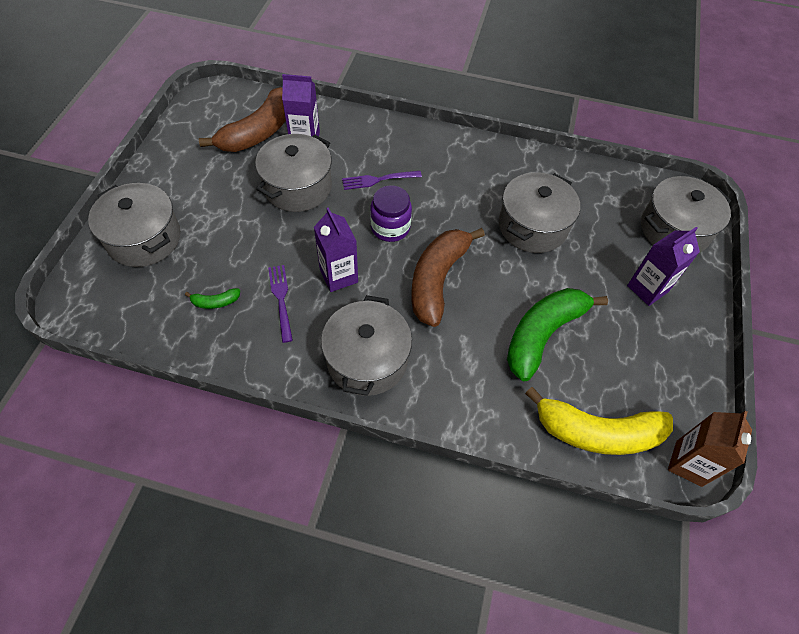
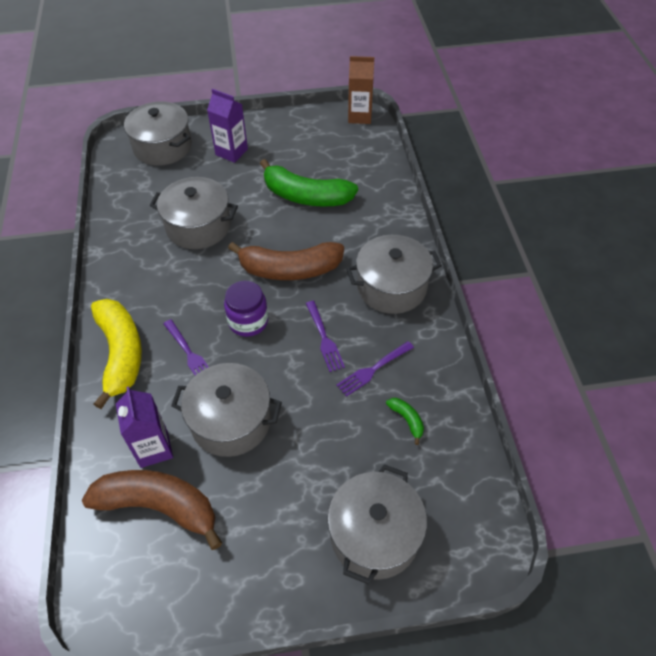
camera: 110 degrees left, 5 degrees down
(339, 276) = (324, 338): purple carton -> purple fork
(597, 432) = (366, 156): yellow banana -> yellow banana (121, 353)

